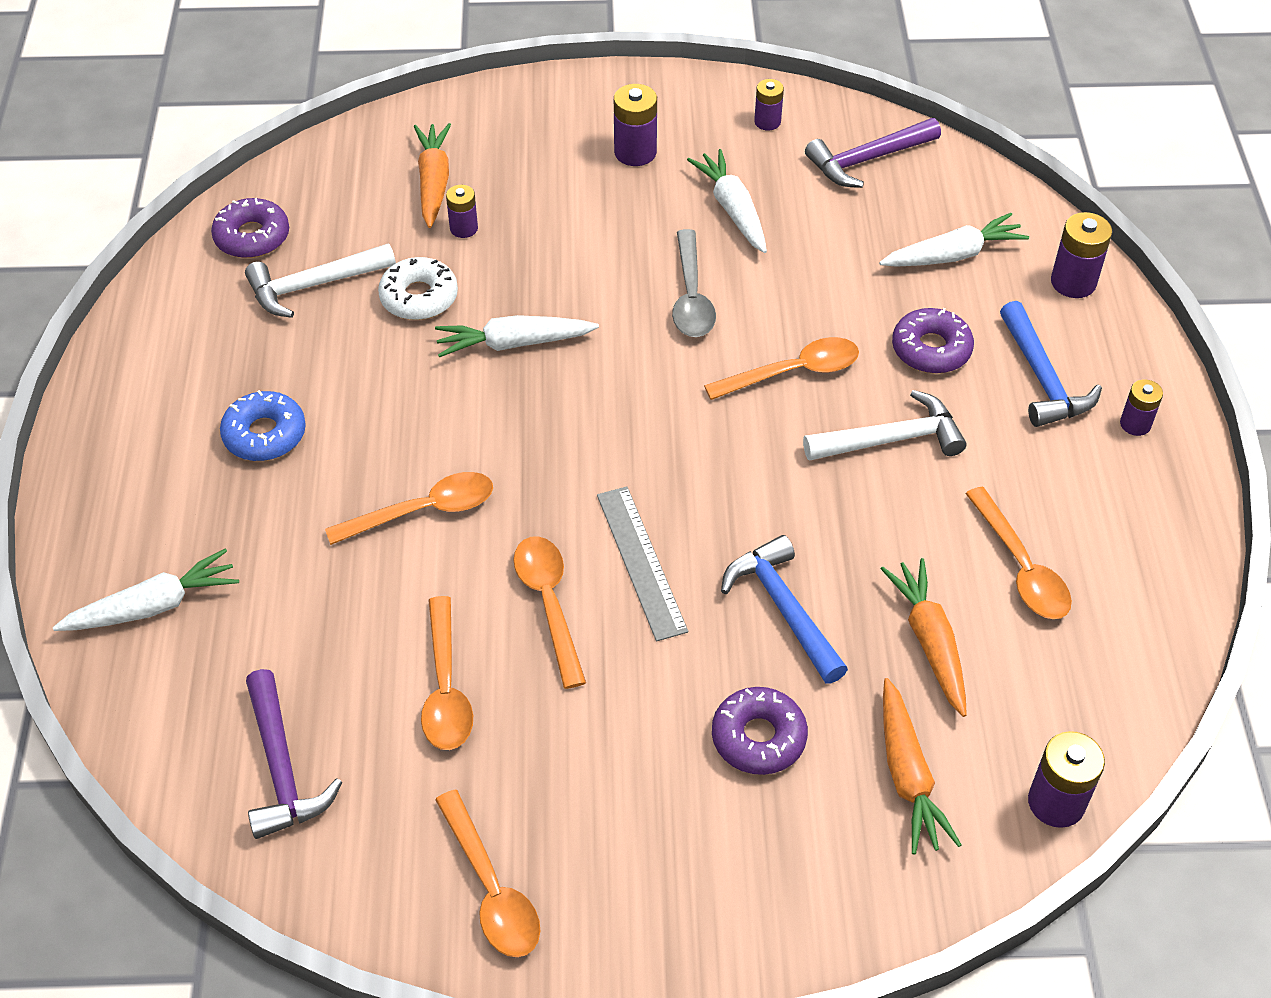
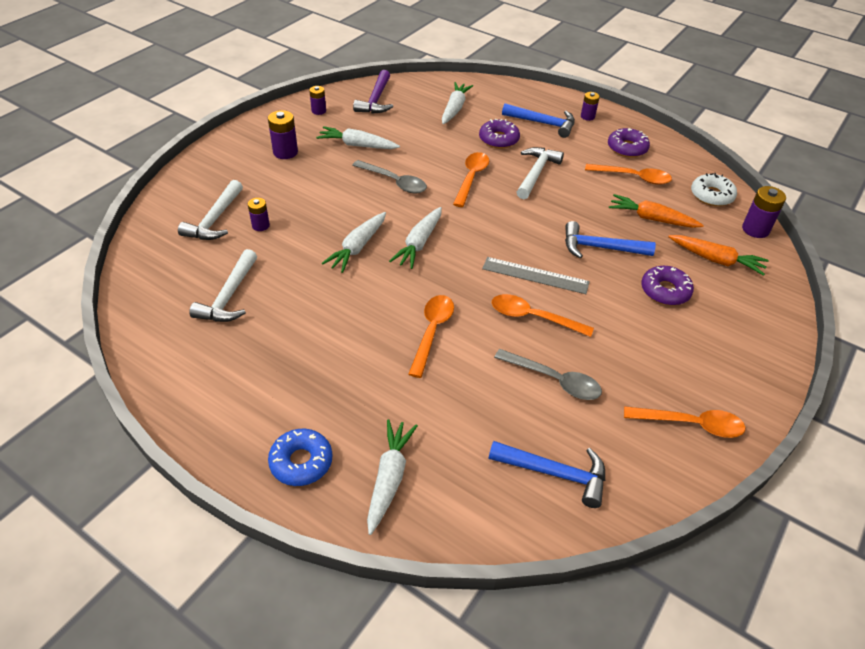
camera: 55 degrees left, 5 degrees down
(252, 237) = (161, 302): purple donut -> purple donut (627, 148)
(265, 434) = (313, 367): blue donut -> blue donut (301, 462)
(282, 767) = (554, 473): purple hammer -> blue hammer
(419, 297) = (287, 263): white donut -> white donut (711, 195)
(433, 182) = (215, 219): orange carrot -> white hammer
(446, 688) = (554, 380): orange spoon -> grey spoon
(584, 399) = (419, 243): none -> white carrot
(1073, 282) = (502, 92): purple battery -> none

